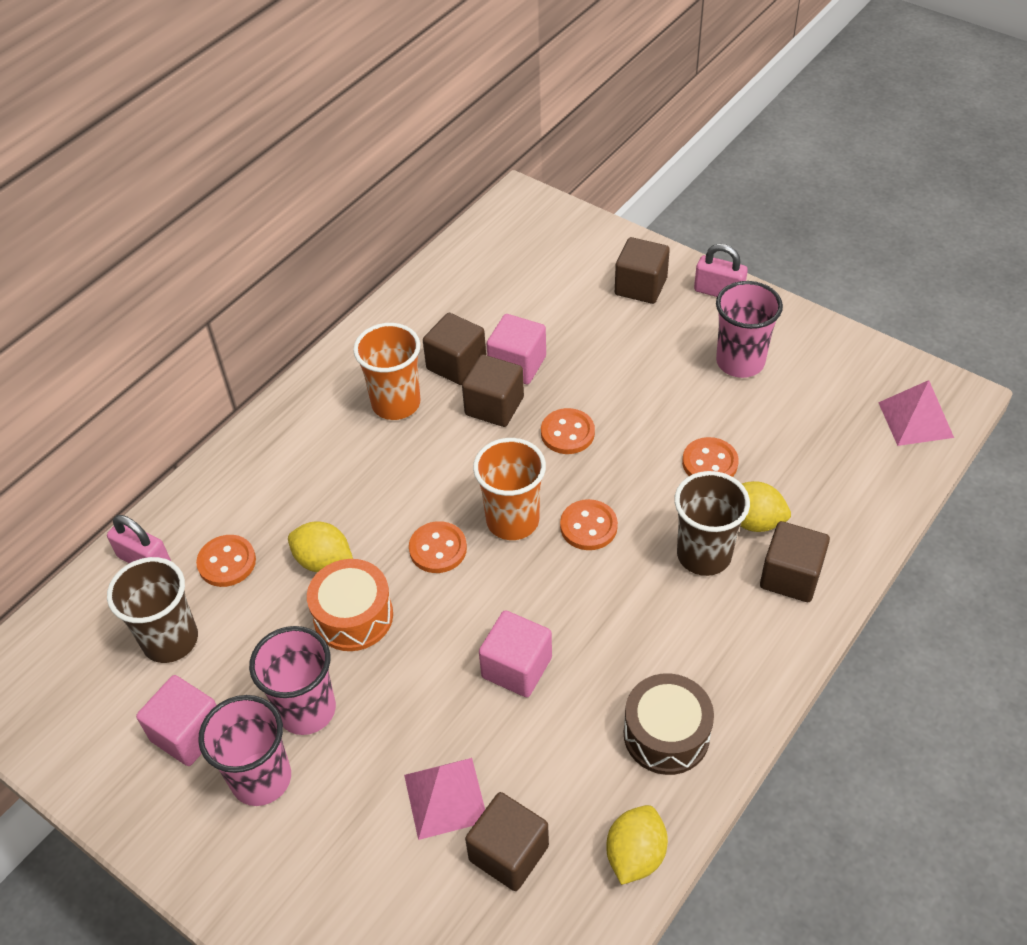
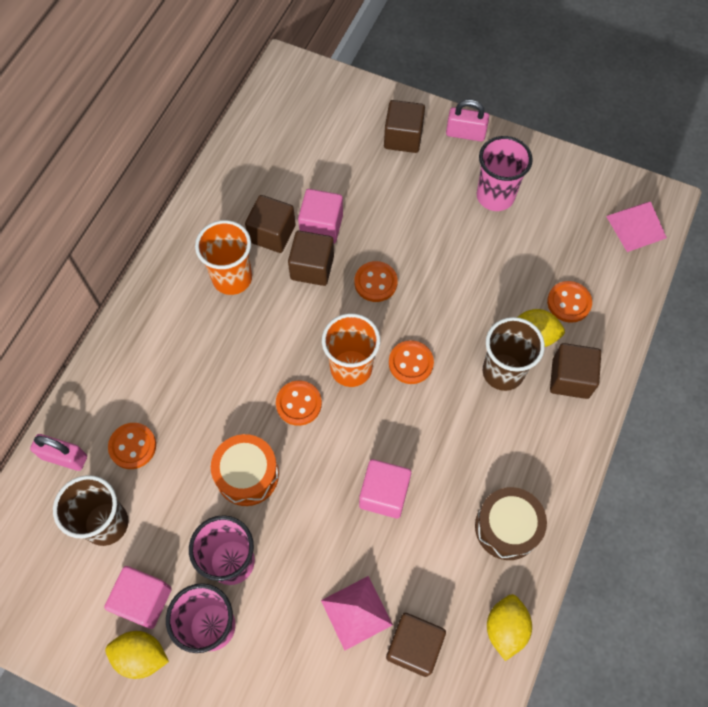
camera: 15 degrees left, 15 degrees up
(323, 561) = (210, 431): yellow lemon -> yellow lemon (141, 656)
(710, 463) = (490, 291): orange button -> orange button (569, 302)

